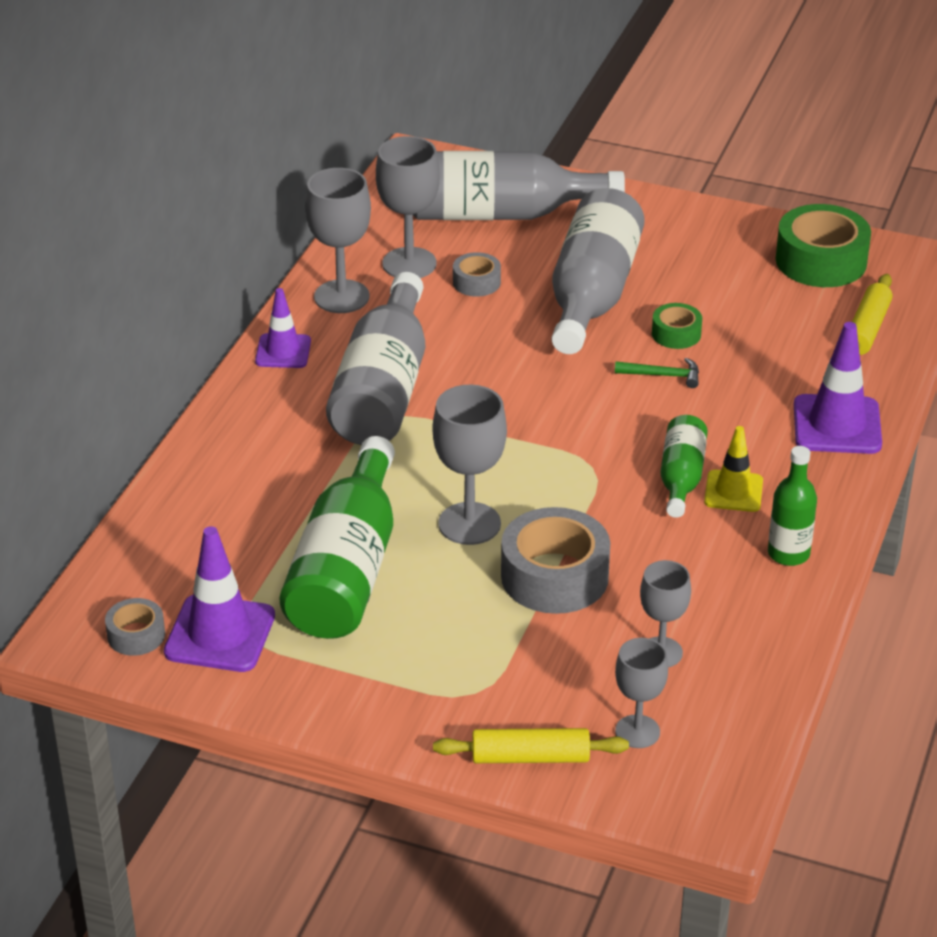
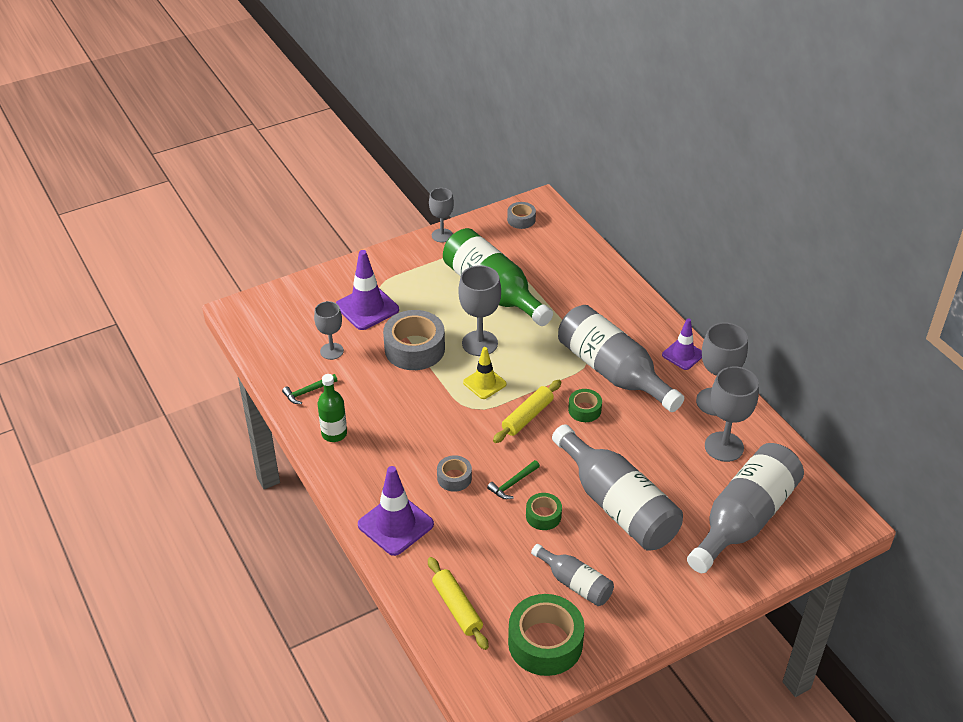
camera: 130 degrees right, 5 degrees up
(220, 634) = (495, 240): purple traffic cone -> purple traffic cone (367, 308)
(476, 282) = (677, 463): grey tape -> grey tape (454, 478)
(478, 380) = (584, 410): none -> green tape
(530, 757) = (328, 282): yellow rolling pin -> yellow rolling pin (527, 416)
(637, 731) = (302, 317): grey goblet -> grey goblet (442, 235)
(681, 478) = (427, 434): green bottle -> none
(729, 275) = (575, 583): none -> grey bottle
(733, 491) = (396, 446): yellow traffic cone -> yellow traffic cone (484, 383)
(758, 624) = (308, 392): none -> green hammer

